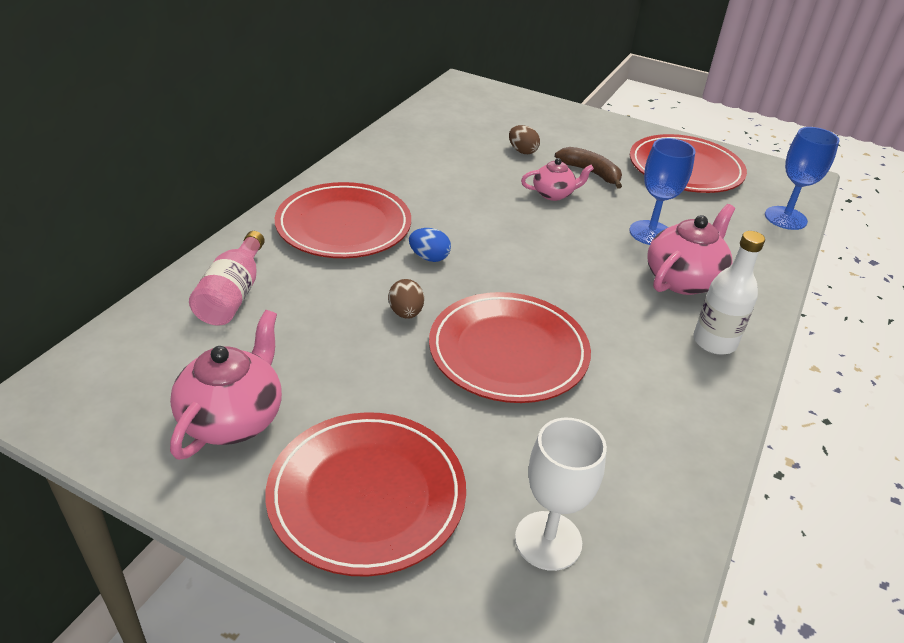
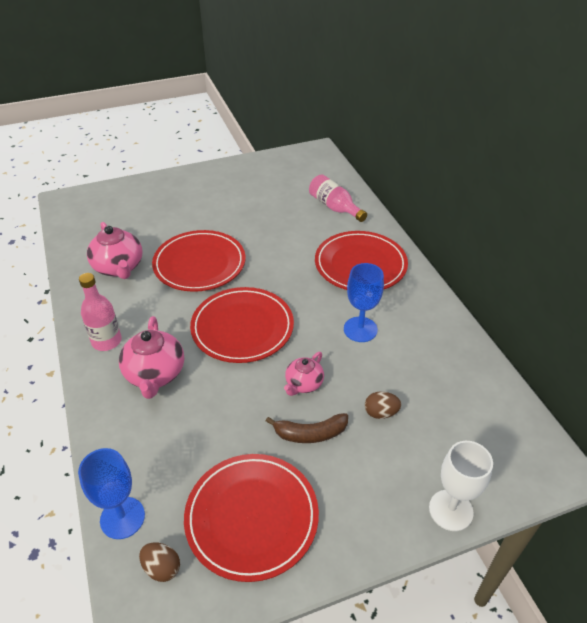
camera: 135 degrees right, 5 degrees up
(233, 418) = (257, 181): pink teapot -> pink teapot (119, 267)
(367, 495) = (186, 193): red plate -> red plate (242, 327)
(406, 313) = (263, 248): brown egg -> brown egg (162, 568)
(429, 257) = (297, 280): blue egg -> none
(548, 540) = (114, 218): white goblet -> white goblet (450, 510)
(650, 233) = (208, 401): blue goblet -> blue goblet (360, 329)
(714, 342) = (106, 341): white bottle -> pink bottle

